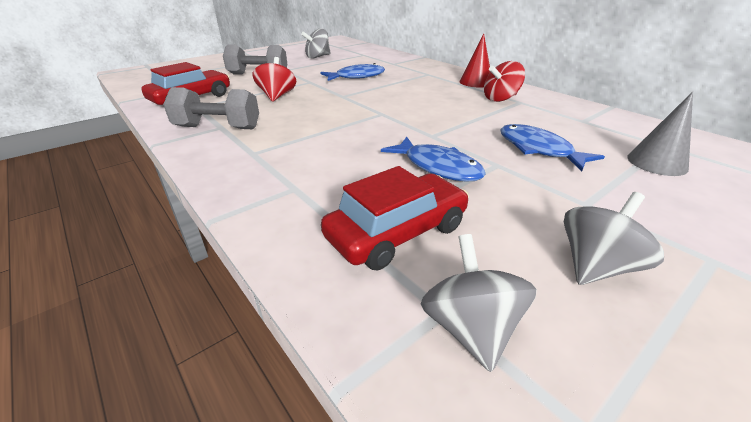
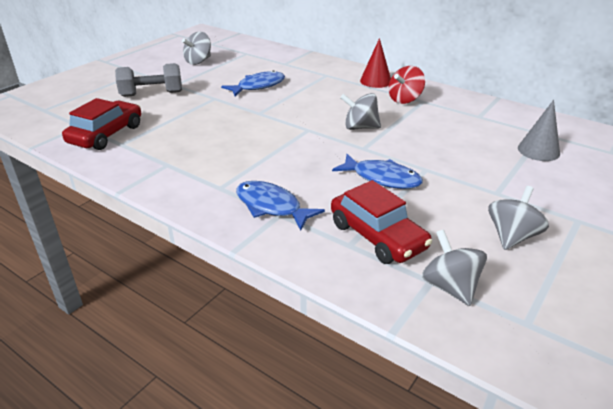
camera: 15 degrees left, 0 degrees up
(218, 128) = (165, 165): grey dumbbell -> none
(277, 96) = (194, 121): red spinning top -> none
(397, 232) = (377, 236): red car -> red car turned 105 degrees clockwise
(438, 117) = (360, 127): none -> grey spinning top
(538, 149) = (452, 150): blue fish -> blue fish (271, 206)

